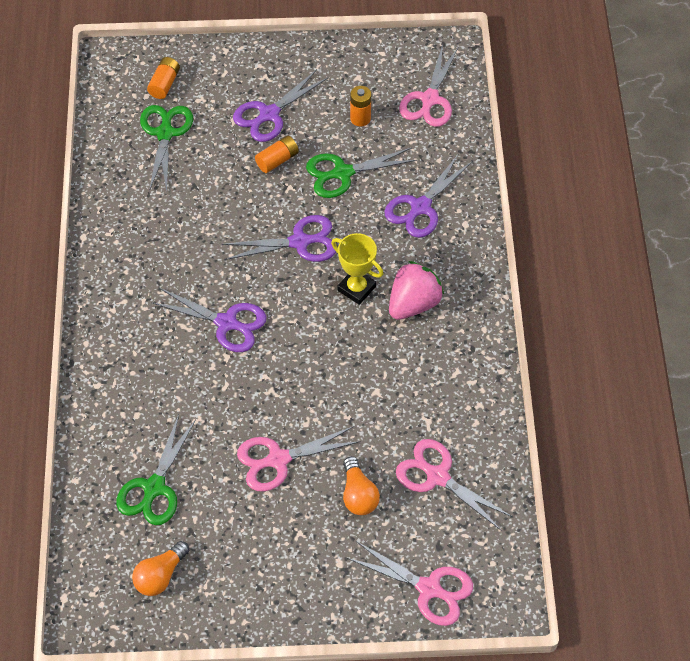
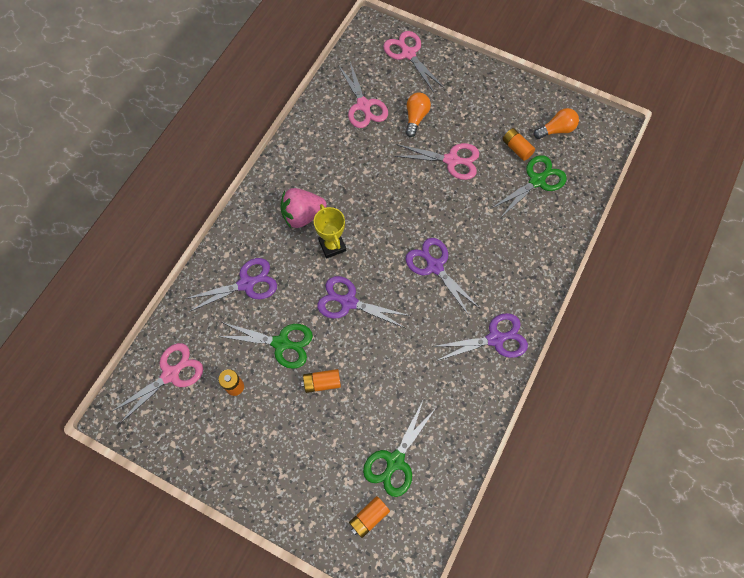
camera: 150 degrees left, 10 degrees up
(202, 520) = (516, 148): none -> orange battery
(269, 114) = (301, 432): purple scissors -> purple scissors (495, 339)

